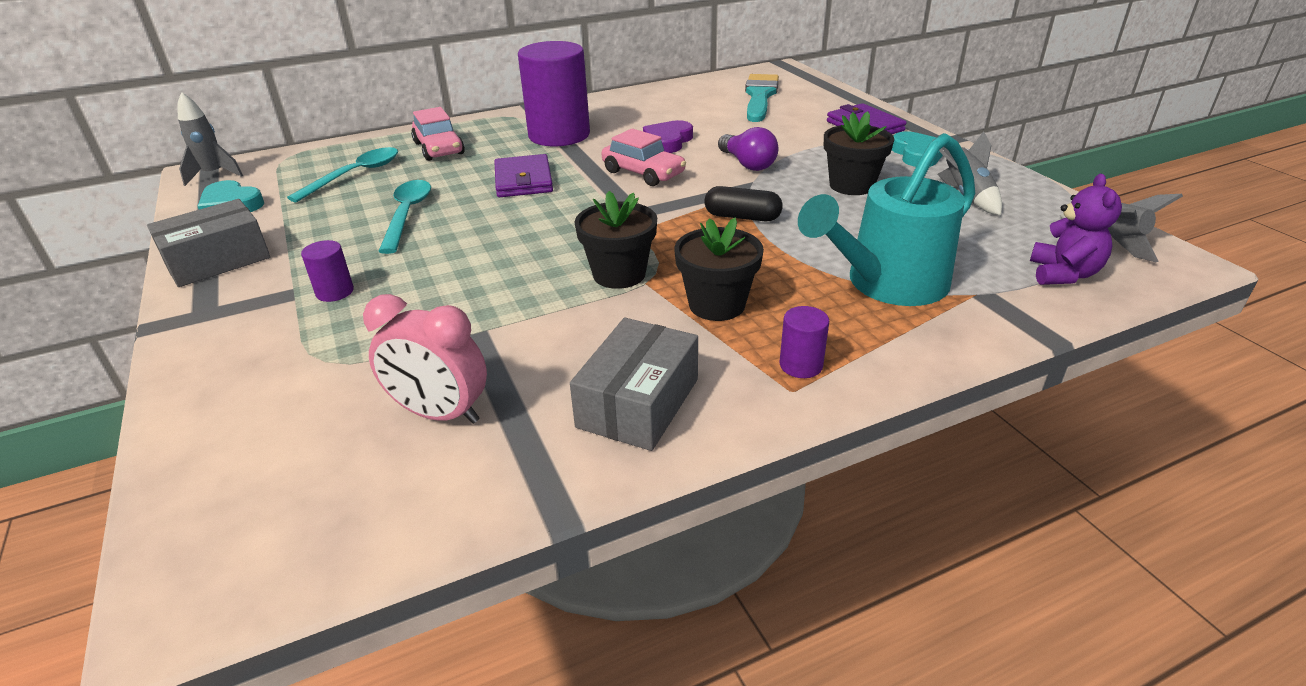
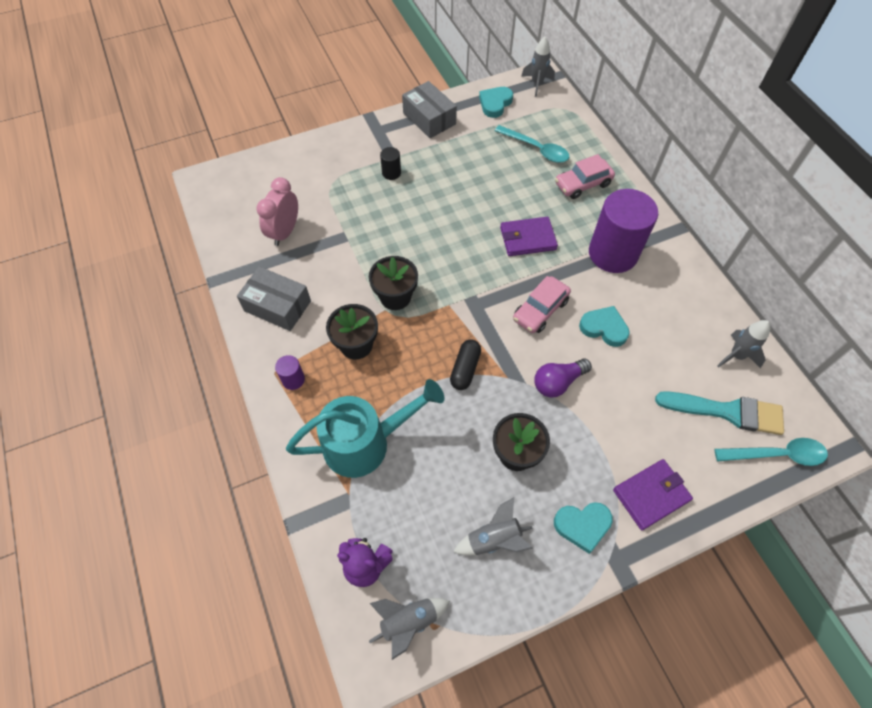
camera: 90 degrees right, 25 degrees up
(335, 292) = (391, 173): purple cylinder -> black cylinder
(407, 215) = (477, 186): turquoise spoon -> turquoise spoon (776, 454)
(668, 141) = (604, 328): purple heart -> turquoise heart
(696, 90) = (736, 356): none -> grey rocket
(886, 284) = (366, 442): turquoise watering can -> turquoise watering can turned 105 degrees clockwise

